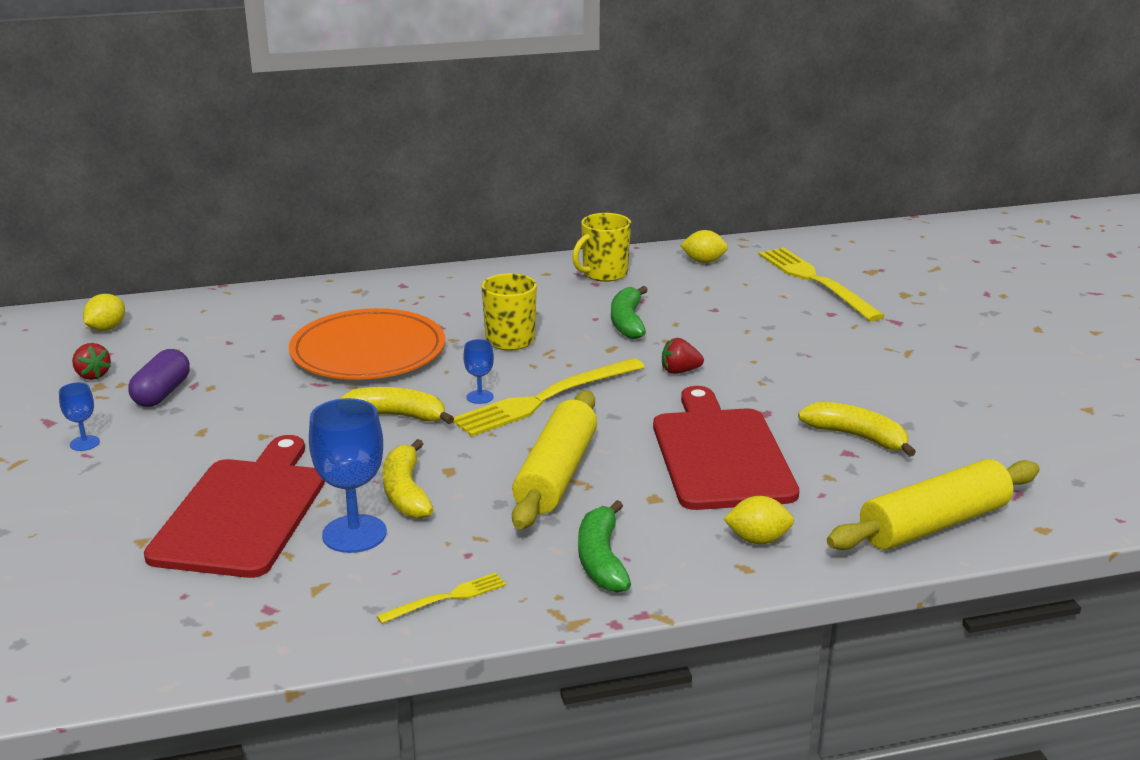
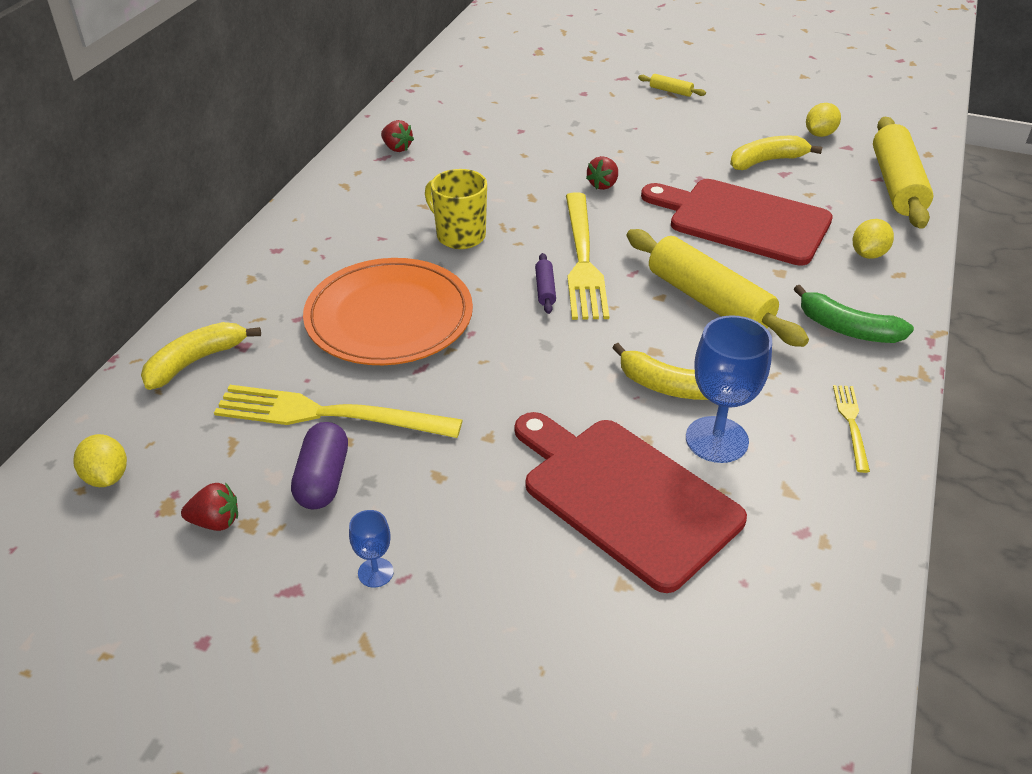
camera: 55 degrees left, 15 degrees up
(162, 393) = (323, 479): purple capsule -> purple capsule turned 45 degrees clockwise
(396, 416) = (532, 345): yellow banana -> yellow banana (196, 361)
(480, 397) = (545, 289): blue goblet -> purple rolling pin
(604, 274) = (397, 148): yellow mug -> red strawberry
(627, 322) = (496, 172): green banana -> none
(703, 261) = (435, 100): yellow lemon -> yellow lemon (819, 134)
(816, 281) = (528, 76): yellow fork -> yellow fork (328, 414)
(912, 350) = (671, 91): none -> yellow rolling pin

